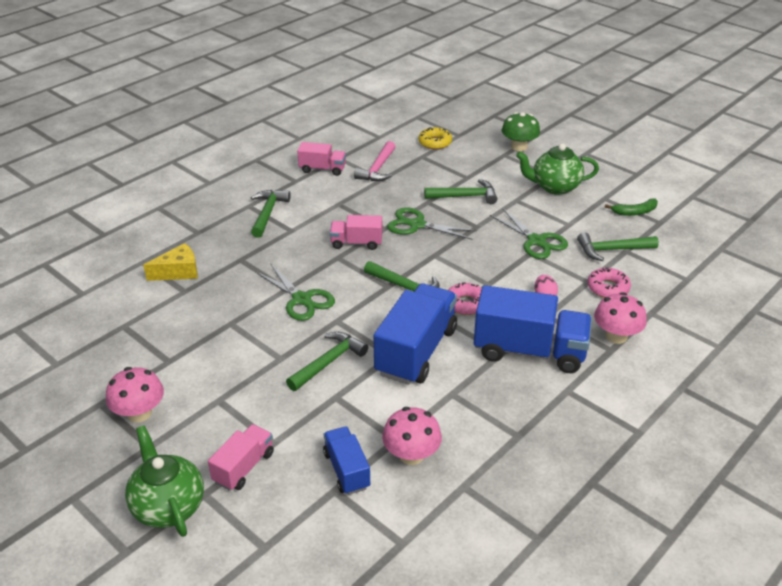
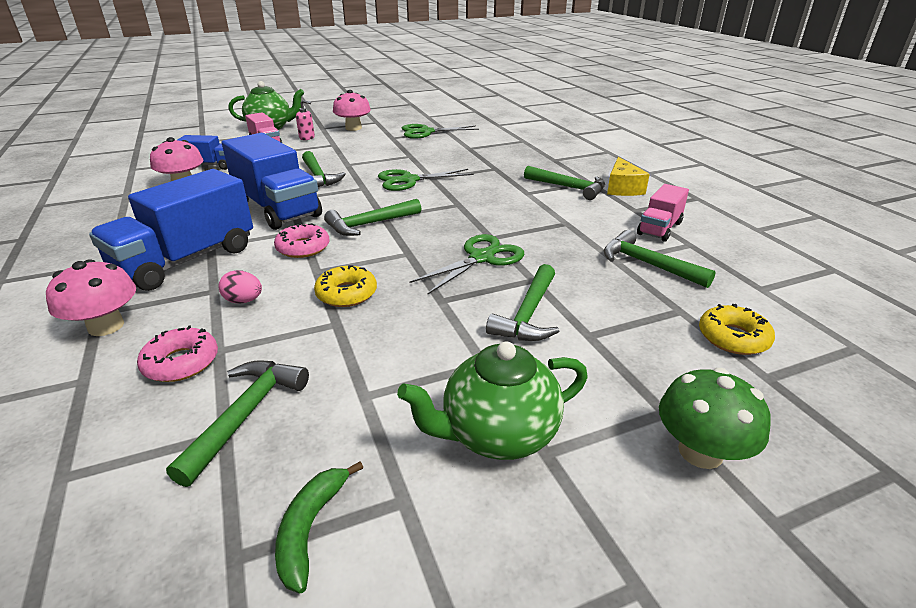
camera: 115 degrees right, 5 degrees down
(178, 272) = (497, 148): yellow cheese -> yellow cheese (622, 188)
(201, 439) = (307, 138): none -> pink soap dispenser
(356, 243) = (475, 217): pink truck -> none
(378, 169) = (648, 264): pink hammer -> green hammer
(501, 261) = (346, 293): none -> yellow donut
(536, 241) = (355, 339): green scissors -> green scissors (426, 132)
(554, 187) = (497, 434): green teapot -> green teapot turned 135 degrees counterclockwise

